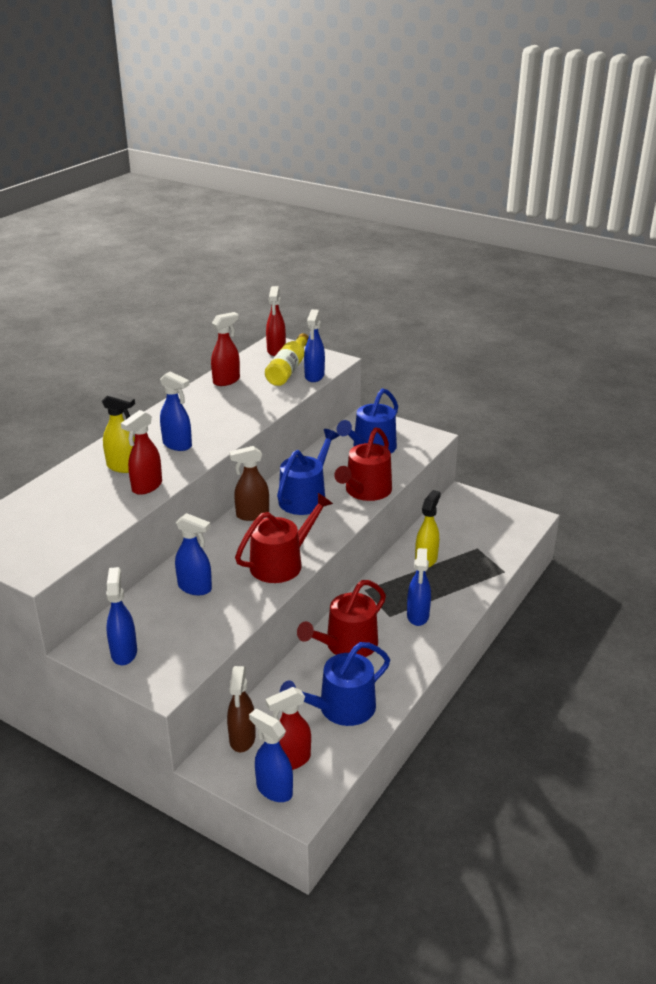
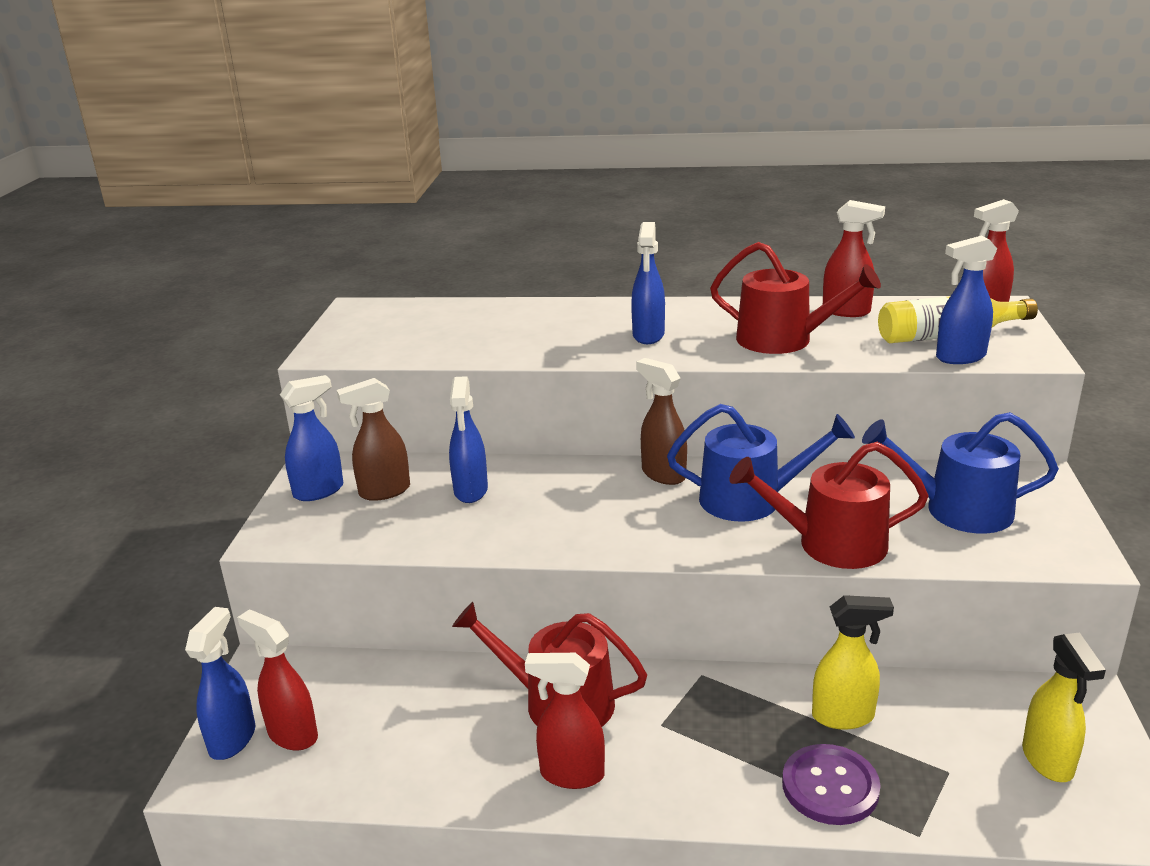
camera: 65 degrees right, 5 degrees down
(123, 467) = (564, 326): yellow spray bottle -> yellow spray bottle (1048, 761)
(146, 487) = (535, 350): red spray bottle -> red spray bottle (571, 774)
(242, 739) = (315, 675): brown spray bottle -> brown spray bottle (384, 491)
(281, 563) = (575, 534): red watering can -> red watering can (783, 340)
(341, 708) = (418, 746): blue watering can -> none
(417, 616) = (687, 757): blue spray bottle -> none
(464, 582) = (830, 787): none -> purple button

